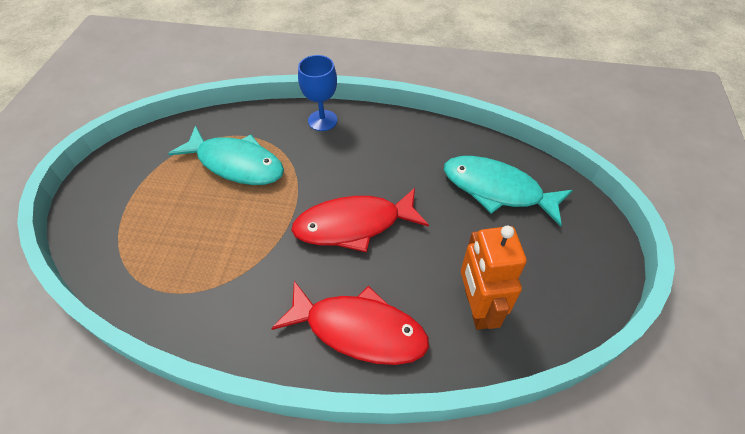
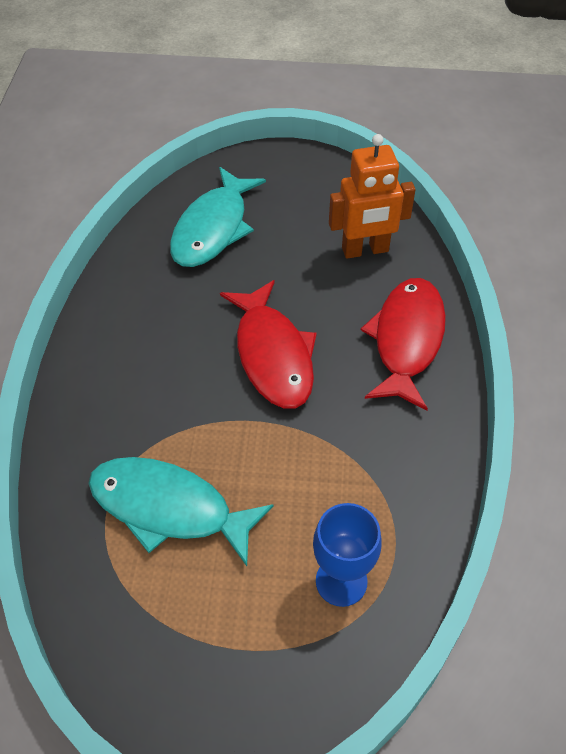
camera: 95 degrees left, 0 degrees up
(236, 164) = (169, 508): turquoise fish -> turquoise fish turned 90 degrees counterclockwise
(322, 120) = (81, 408): blue goblet -> blue goblet (341, 581)

